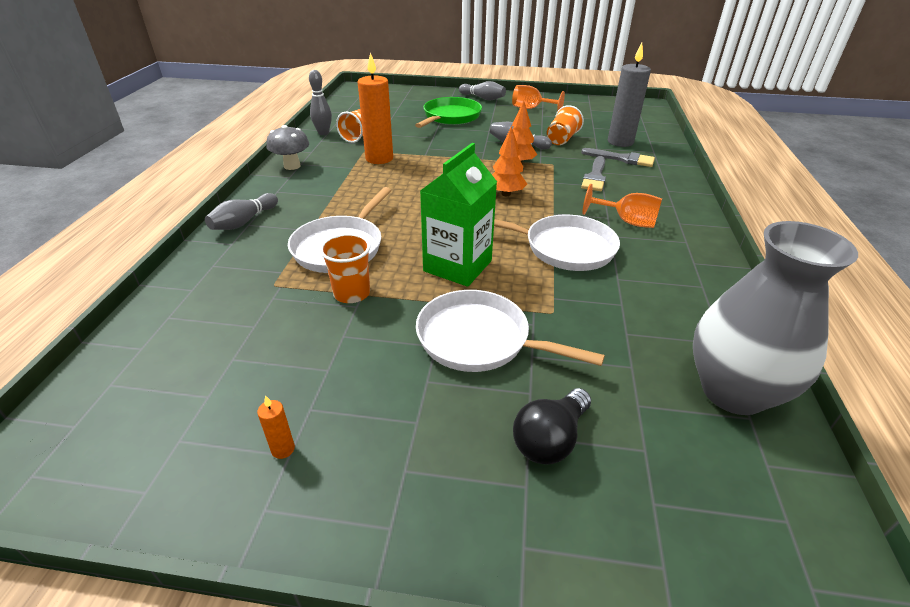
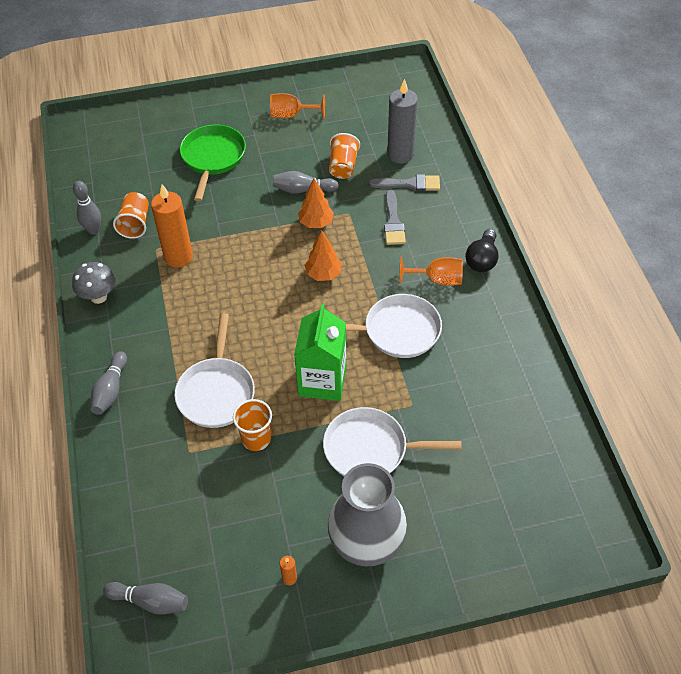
camera: 20 degrees left, 15 degrees up
(483, 98) = (230, 108): grey bowling pin -> grey bowling pin (150, 601)
(550, 439) = (444, 511): black light bulb -> black light bulb (482, 259)
(733, 391) = (543, 434): grey vase -> grey vase (367, 544)

